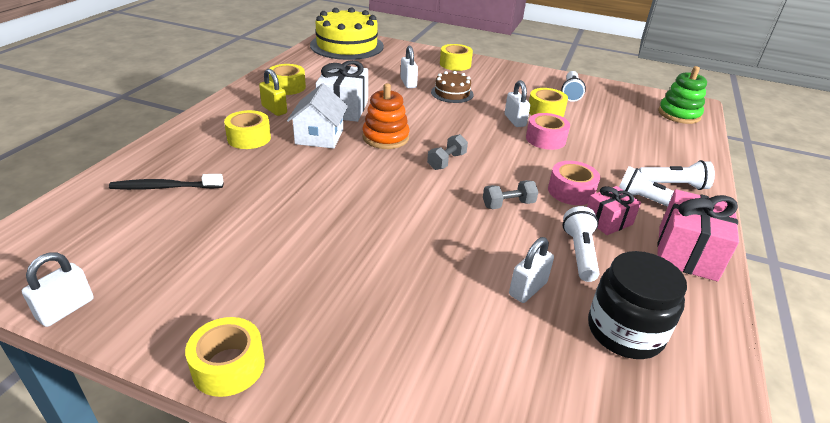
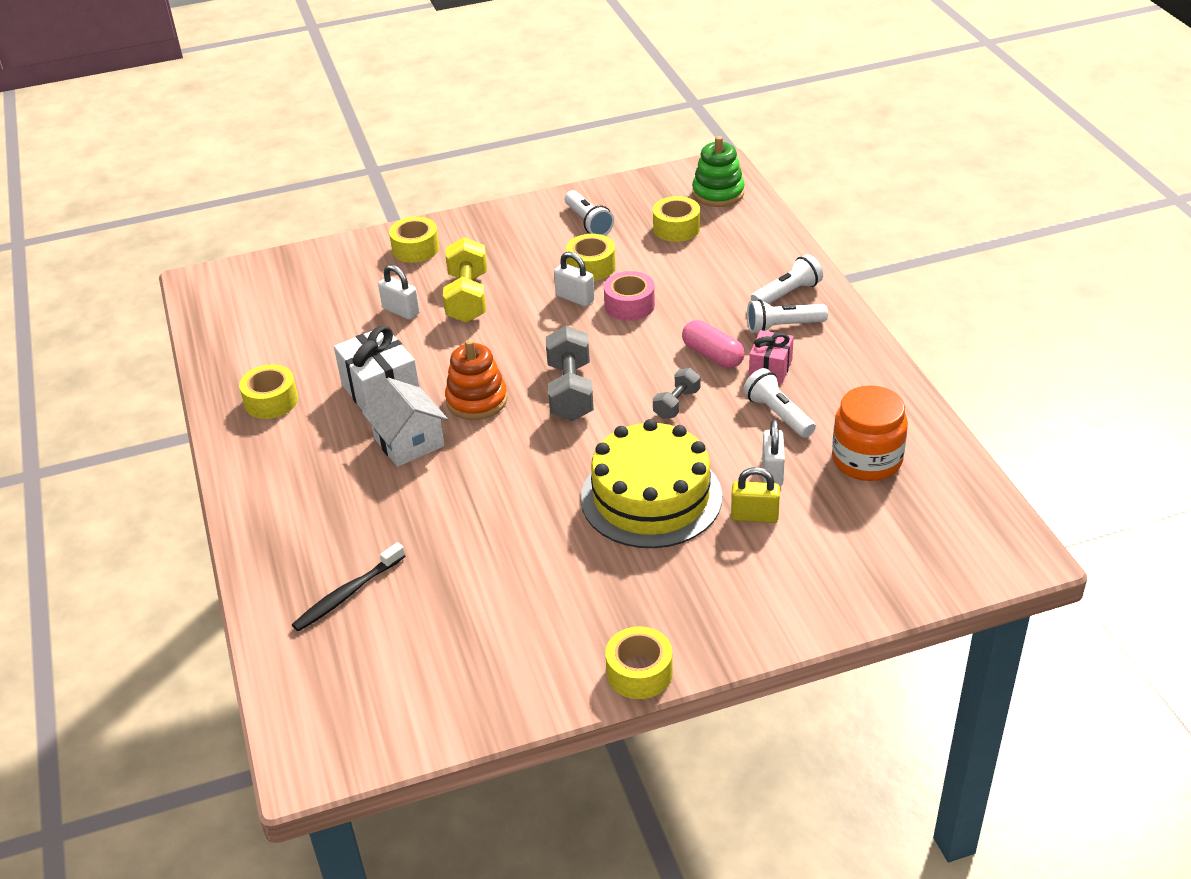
camera: 35 degrees left, 5 degrees up
(66, 309) = (454, 732): white padlock -> none
(249, 138) = (339, 491): yellow tape -> yellow tape (676, 228)
(274, 110) = (307, 440): yellow padlock -> yellow padlock (754, 516)
(347, 45) = (243, 293): yellow cake -> yellow cake (651, 497)
(446, 161) = (570, 391): grey dumbbell -> grey dumbbell, size x1.75
(452, 93) = (467, 297): brown cake -> yellow dumbbell
(571, 191) = (713, 355): pink tape -> pink capsule
(625, 331) = (867, 460): black jar -> orange jar
(687, 253) = (853, 361): pink gift -> none

